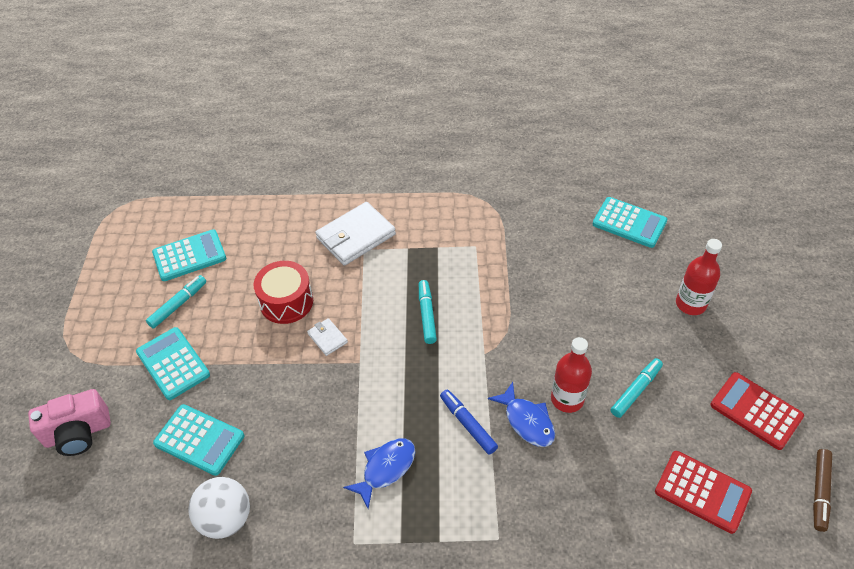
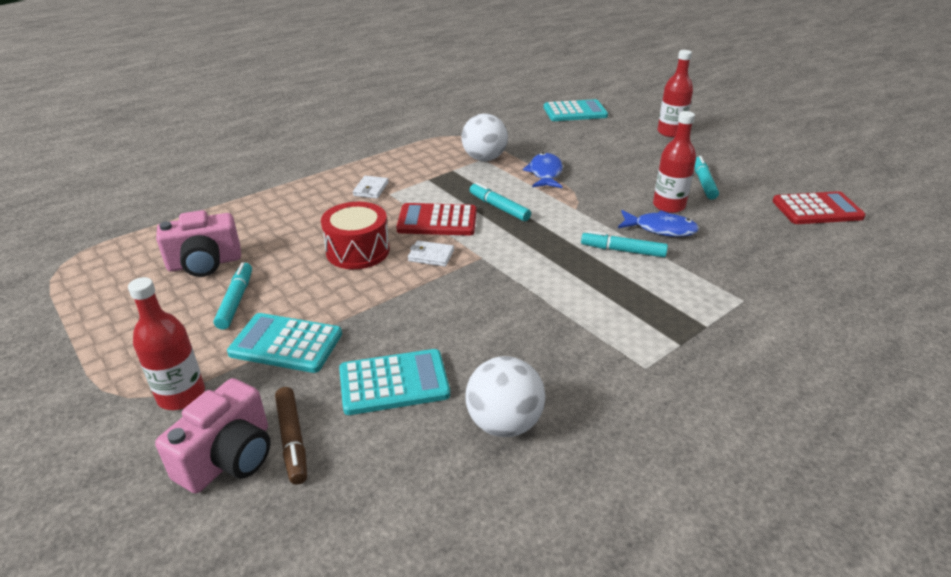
camera: 40 degrees left, 15 degrees down
(92, 368) = (181, 395): none -> red bottle
(189, 256) = (205, 263): turquoise calculator -> pink camera
(356, 236) = (371, 189): white wallet -> white wallet, size x0.48
(385, 469) = (600, 307): blue fish -> blue fish (545, 173)
(468, 424) = (623, 251): blue marker -> turquoise marker
(477, 246) = (484, 158): none -> white ball
(756, 411) = (782, 161): red calculator -> red calculator (437, 221)
(820, 492) = (870, 179): brown marker -> brown marker (292, 439)

